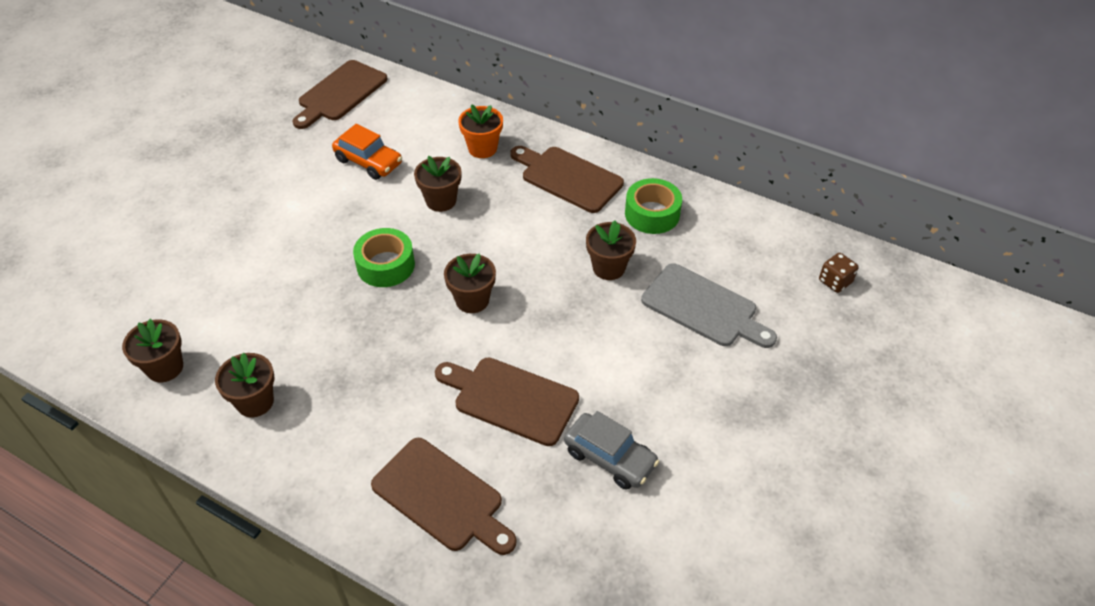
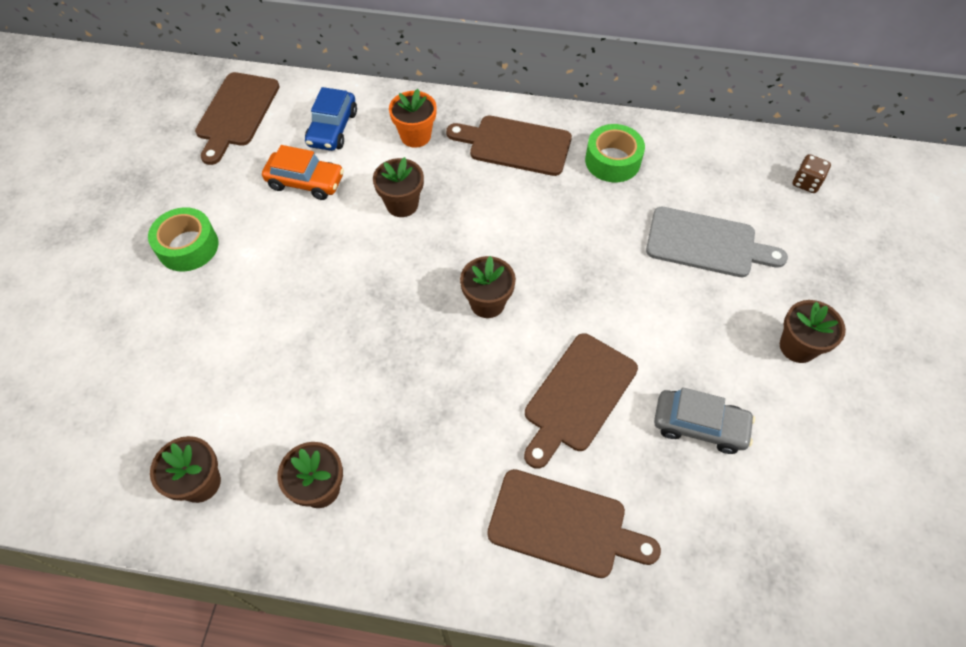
camera: 20 degrees left, 10 degrees up
(386, 265) = (381, 291): green tape -> green tape (188, 246)
(414, 125) = (332, 128): none -> blue car
(511, 399) = (577, 396): brown cutting board -> brown cutting board turned 60 degrees counterclockwise
(608, 268) = (600, 229): brown flower pot -> brown flower pot (797, 346)

